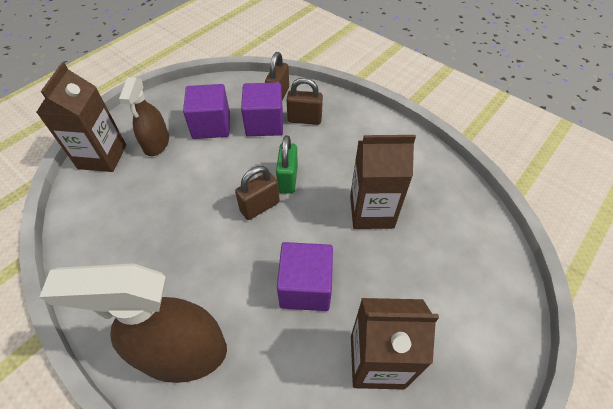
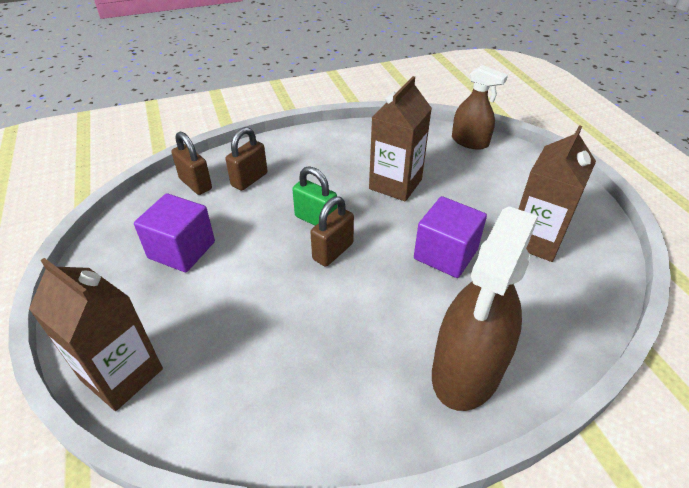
camera: 60 degrees left, 10 degrees down
(156, 143) = (158, 309): brown spray bottle -> brown spray bottle (470, 141)
(260, 206) = (333, 251): brown padlock -> brown padlock turned 45 degrees clockwise
(264, 123) = (224, 208): purple cube -> none

